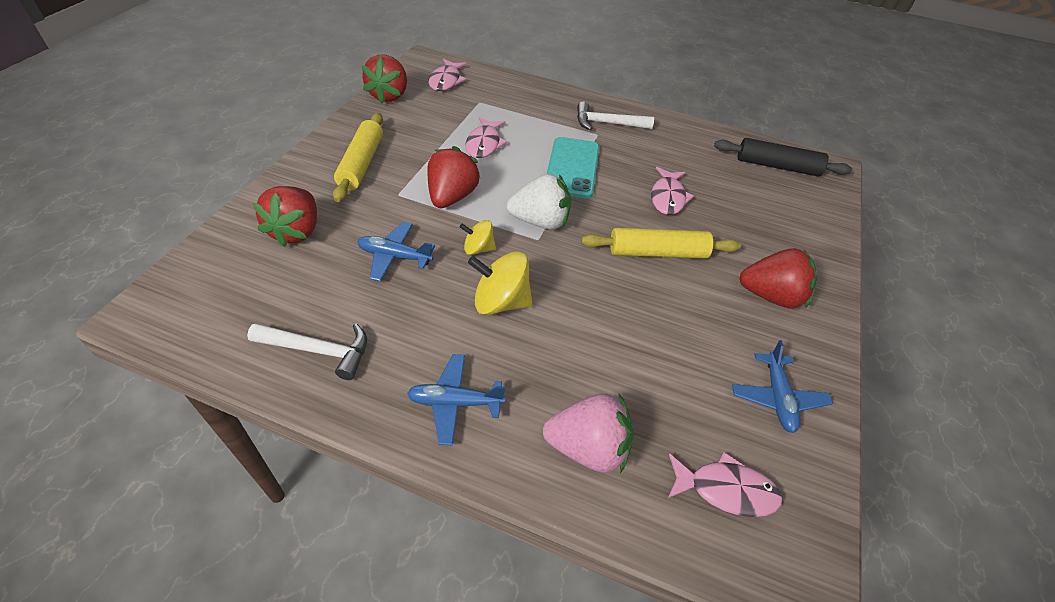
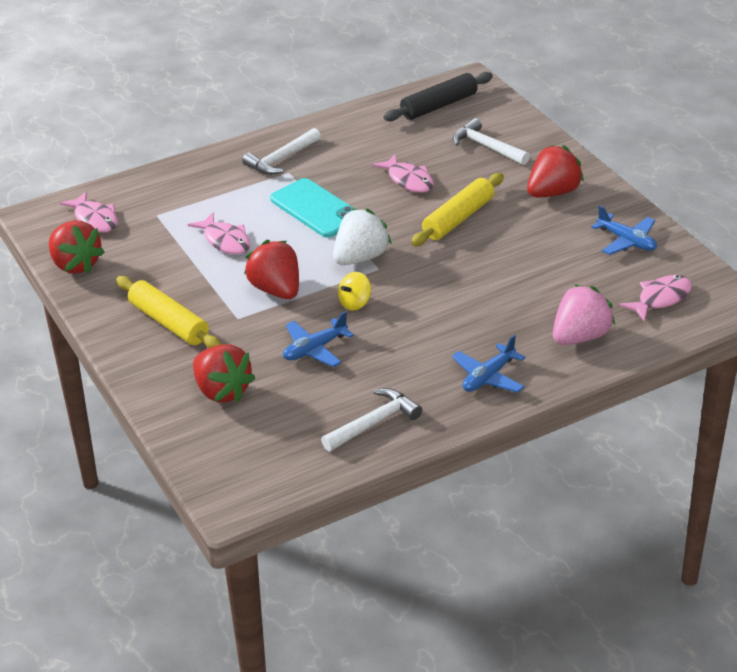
camera: 45 degrees left, 10 degrees down
(500, 302) = (422, 317): yellow spinning top -> none
(769, 219) = (486, 147): none -> white hammer

